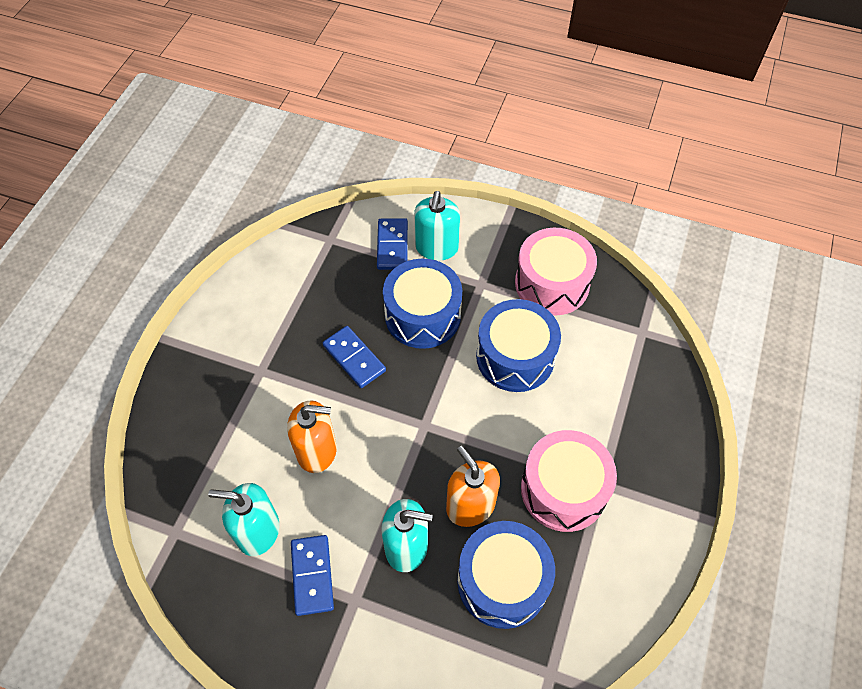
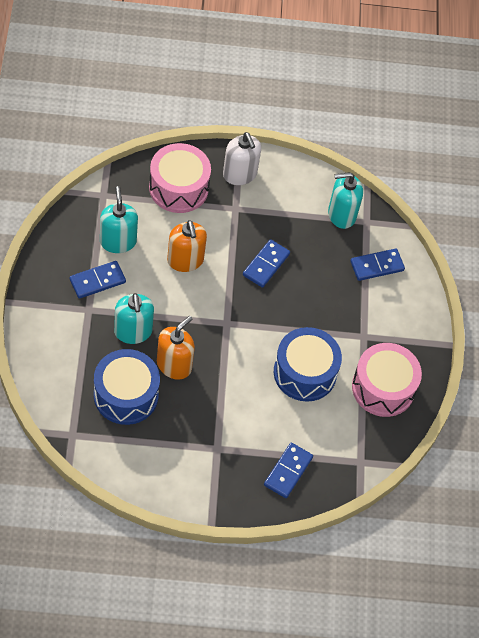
camera: 65 degrees right, 0 degrees up
(212, 352) = (240, 174): none -> white soap dispenser
(422, 315) = (319, 301): blue drum -> none
(436, 248) = (387, 297): turquoise soap dispenser -> turquoise soap dispenser (341, 214)
(563, 489) = (205, 423): pink drum -> pink drum (178, 188)
(645, 411) = (288, 471): none -> blue domino

